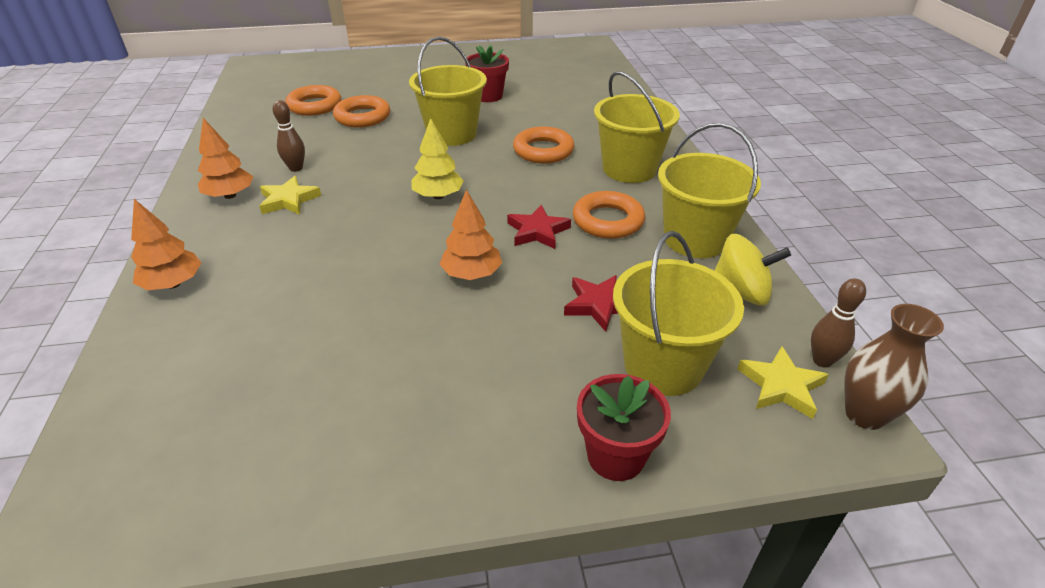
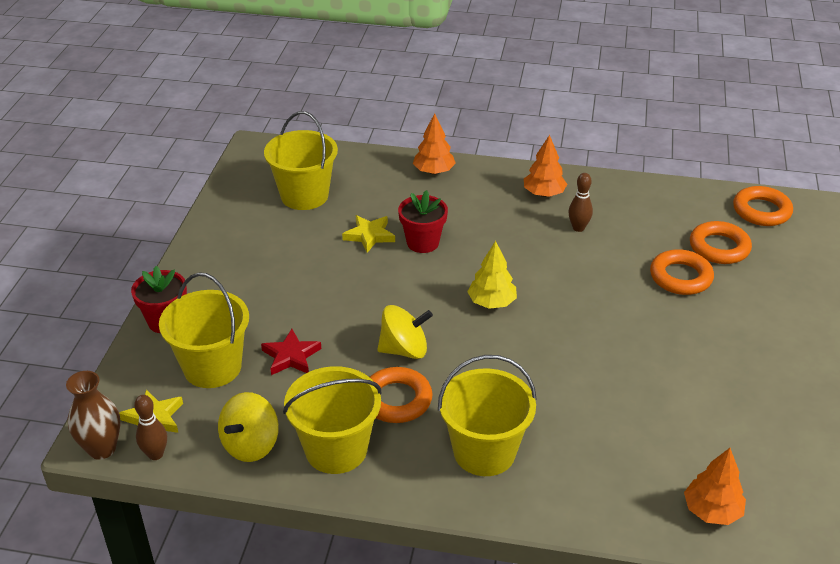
camera: 110 degrees right, 0 degrees up
(288, 200) = (523, 221): yellow star -> yellow star (369, 235)
(452, 134) = (617, 334): yellow bucket -> yellow bucket (304, 195)
(472, 274) = (367, 300): orange tree -> orange tree (712, 511)
(488, 96) = (717, 385): red flower pot -> red flower pot (422, 243)
(537, 231) = (404, 350): red star -> yellow spinning top
(543, 151) = (552, 395): orange ring -> orange ring (761, 211)

